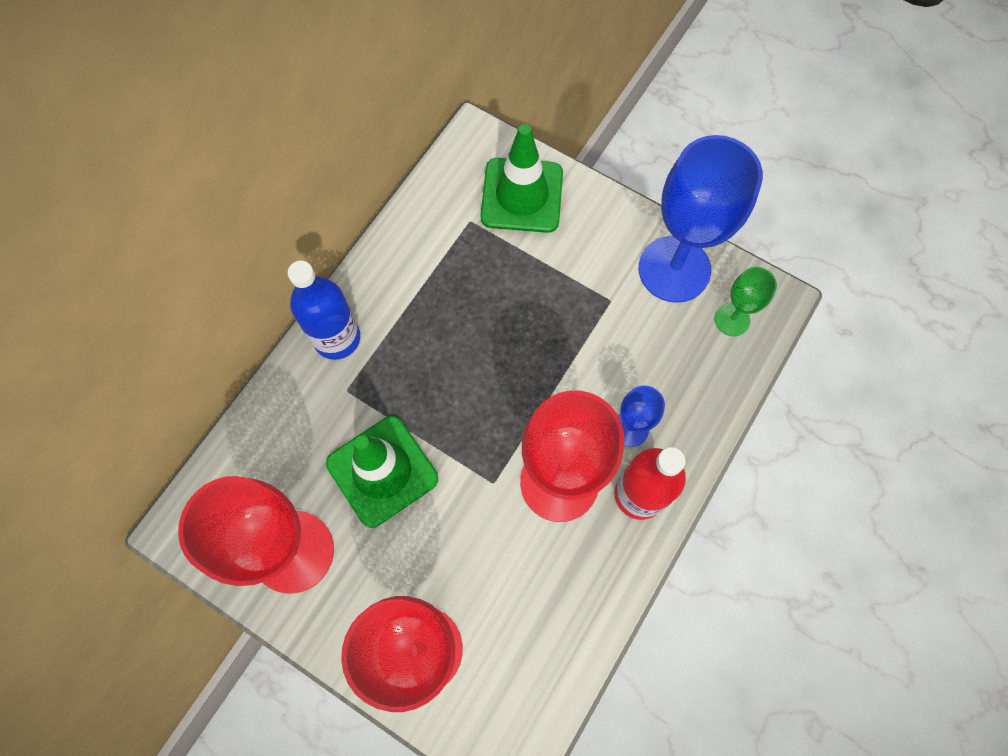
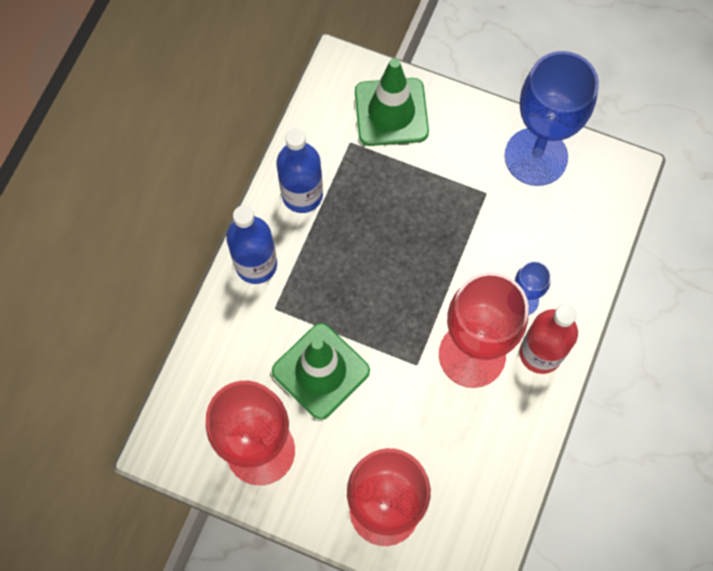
camera: 10 degrees left, 0 degrees up
(405, 270) = (302, 195): none -> blue bottle
(732, 319) = (592, 192): green goblet -> none

